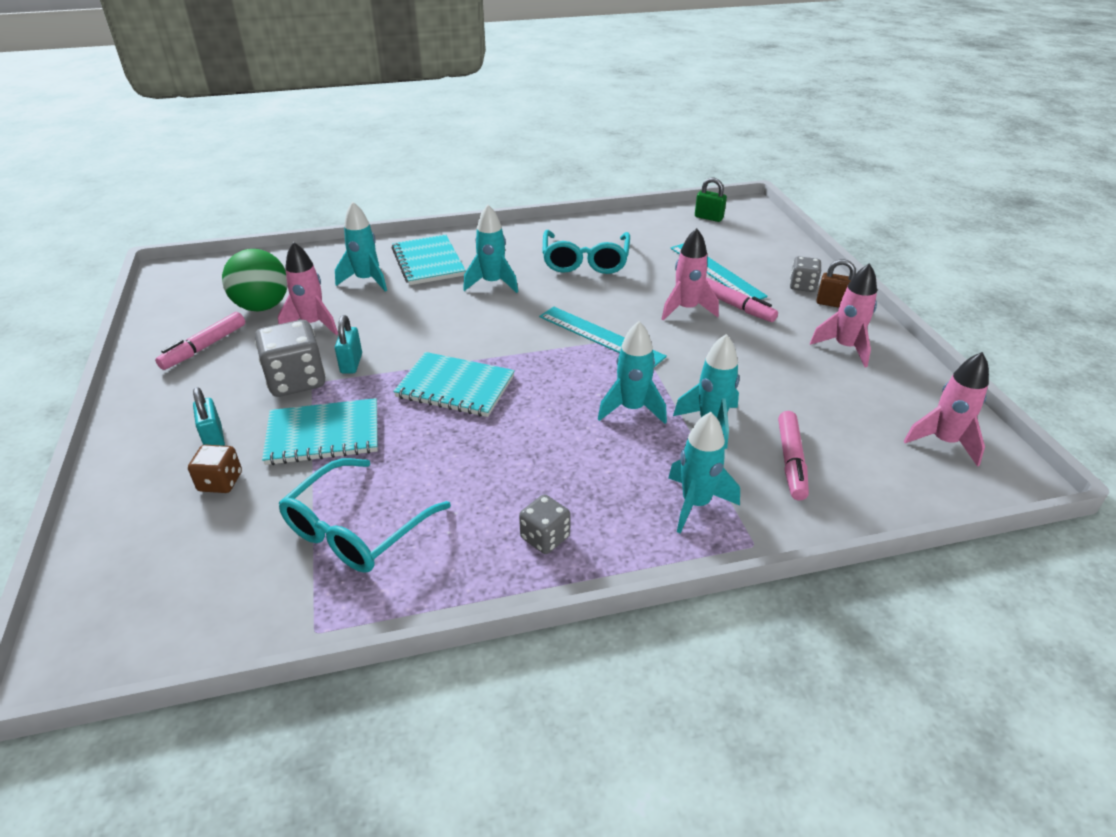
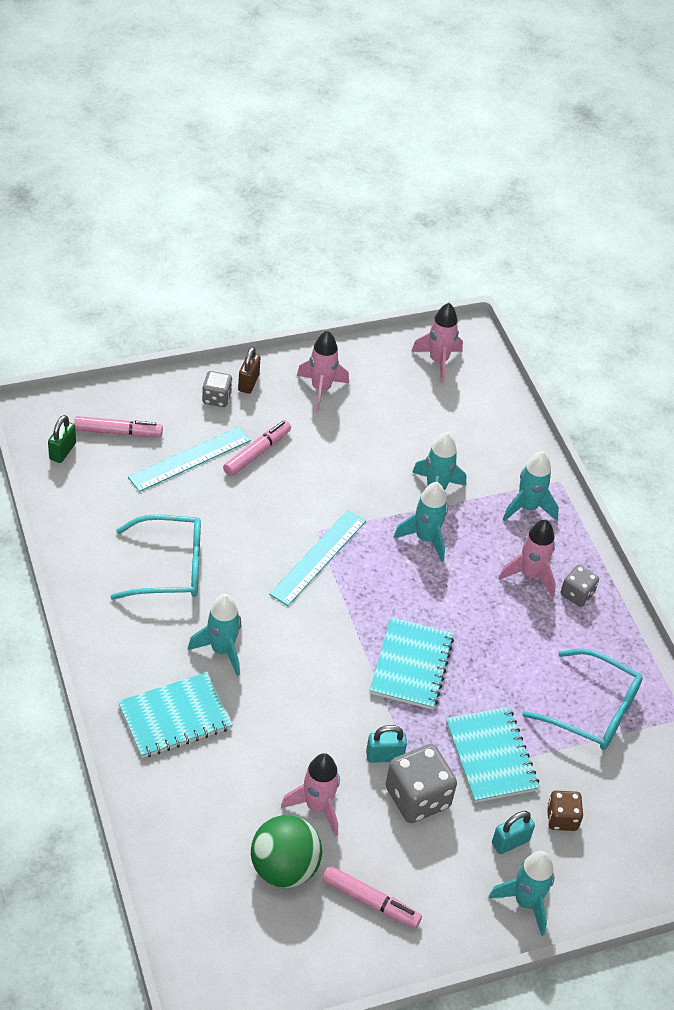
camera: 100 degrees left, 10 degrees up
(366, 280) = (220, 774): turquoise rocket -> turquoise rocket (525, 902)
(686, 309) = (265, 489): pink rocket -> pink rocket (530, 575)
(791, 461) = (473, 448): pink marker -> pink marker (118, 432)

